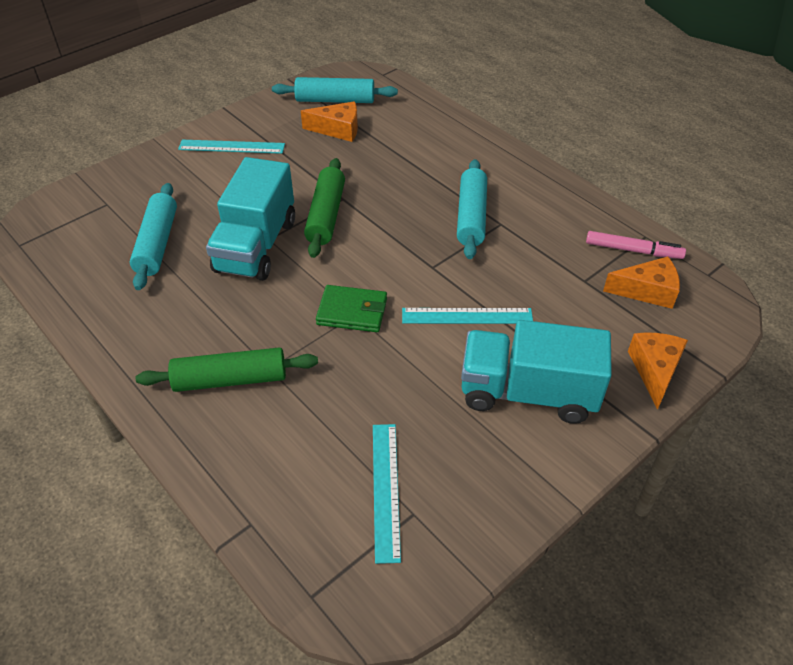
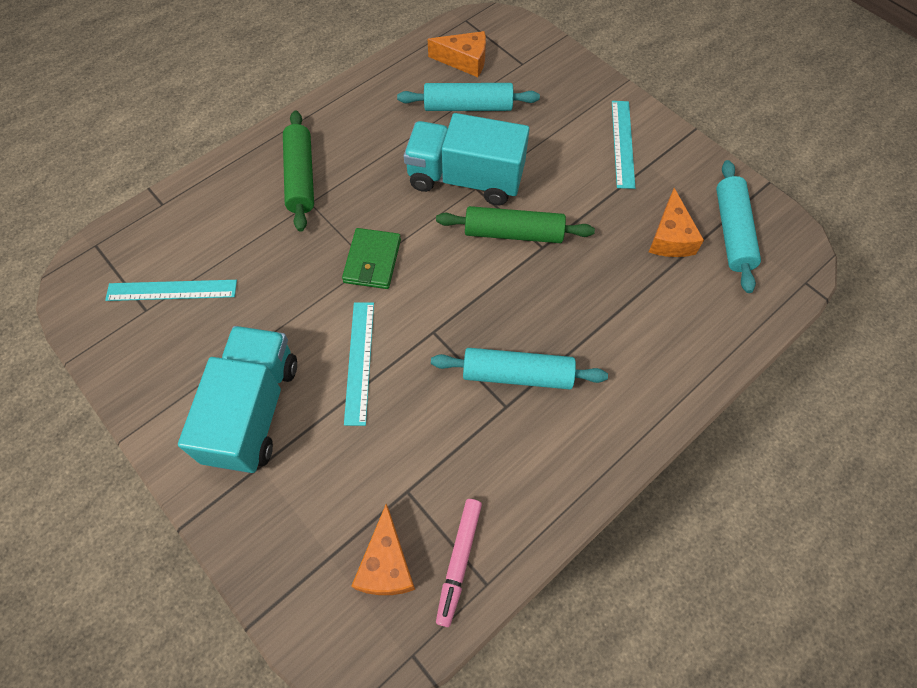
camera: 90 degrees right, 15 degrees up
(655, 370) = (265, 546): orange cheese -> orange cheese (464, 61)

